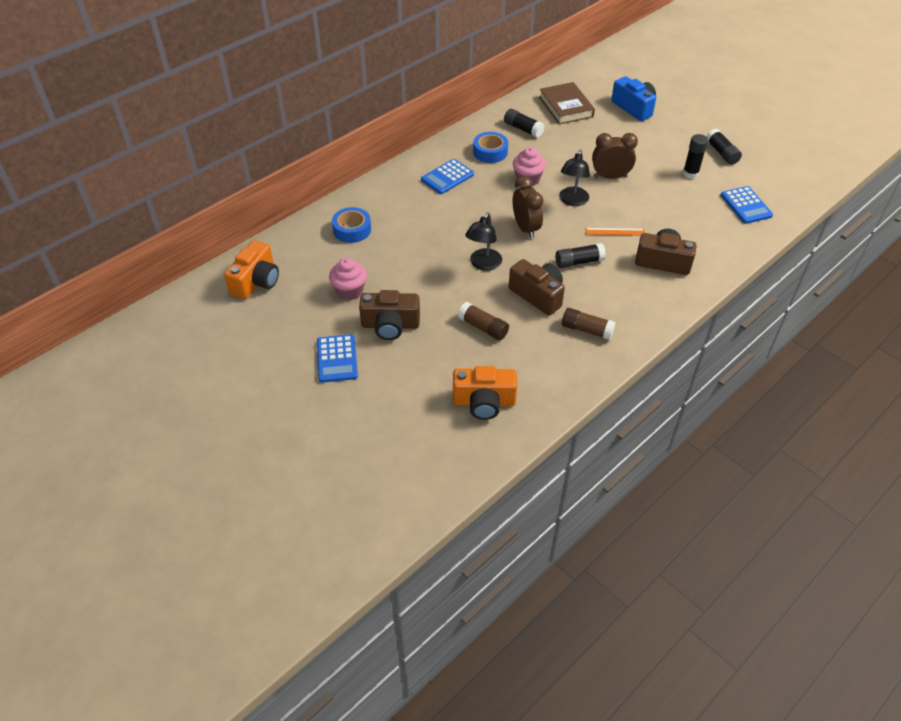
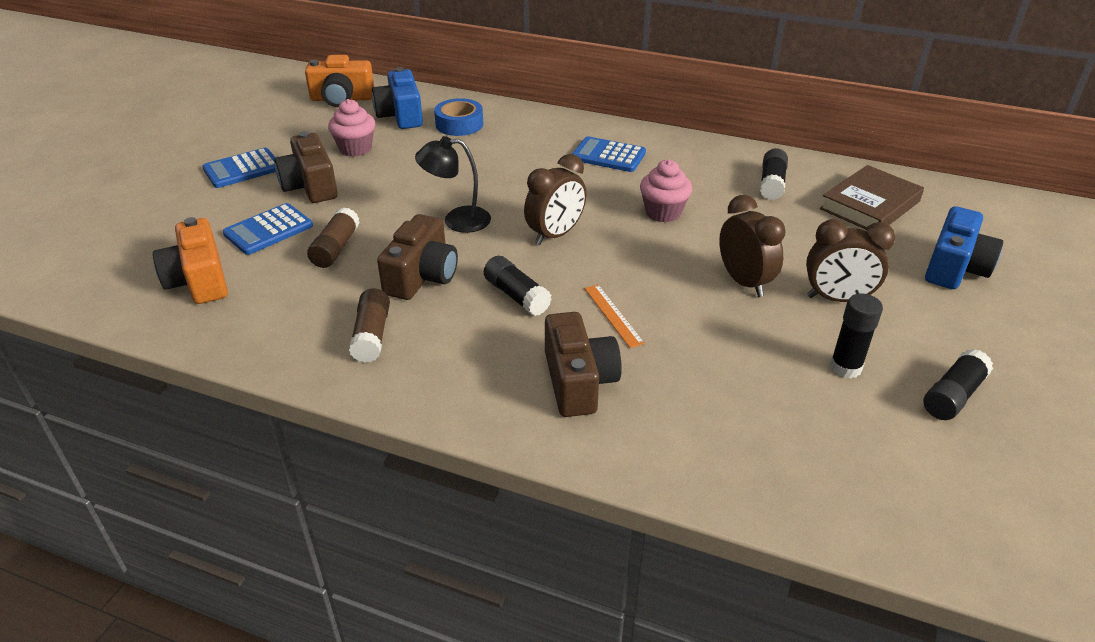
camera: 65 degrees right, 10 degrees down
(313, 255) = (401, 115): none -> blue camera
(490, 152) = (692, 172): blue tape -> none
(572, 201) = (650, 260): black lamp -> none
(639, 153) = (837, 299): none -> brown clock
(746, 205) = (825, 460): blue calculator -> blue calculator (268, 230)

